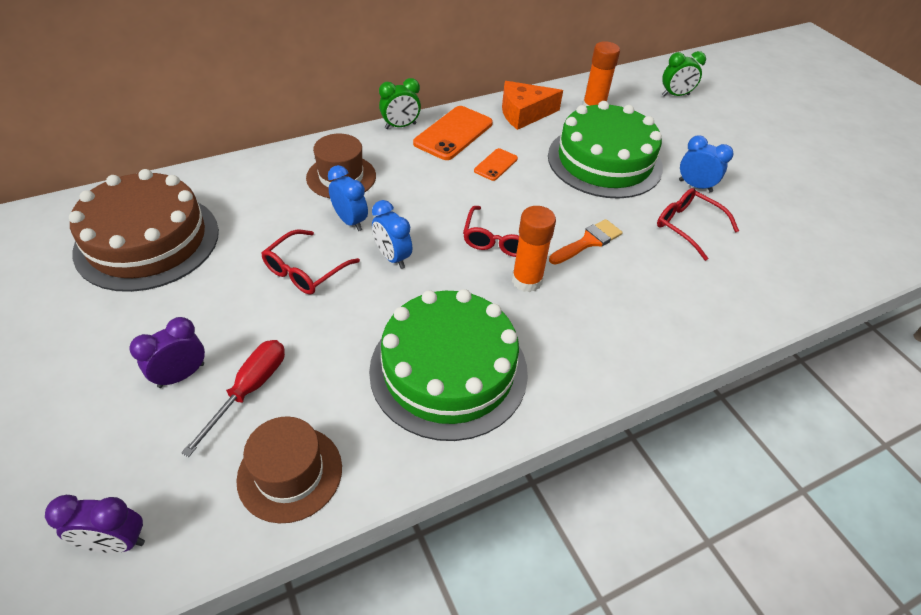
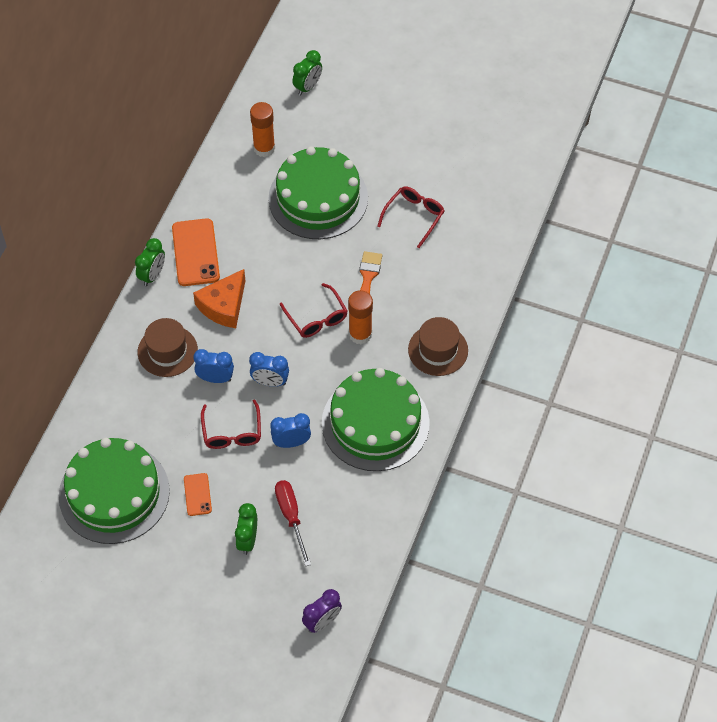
camera: 40 degrees left, 10 degrees up
(147, 241) = (114, 493): brown cake -> green cake
(181, 375) = (247, 540): purple clock -> green clock
(290, 473) = (359, 533): brown hat -> brown hat (438, 350)
(495, 165) = (253, 259): orange phone -> orange phone (197, 494)
(524, 113) = (222, 193): orange cheese -> orange cheese (224, 306)
(688, 227) = (414, 217): red glasses -> red glasses turned 120 degrees clockwise
(695, 186) = (391, 176): blue clock -> blue clock (291, 442)

